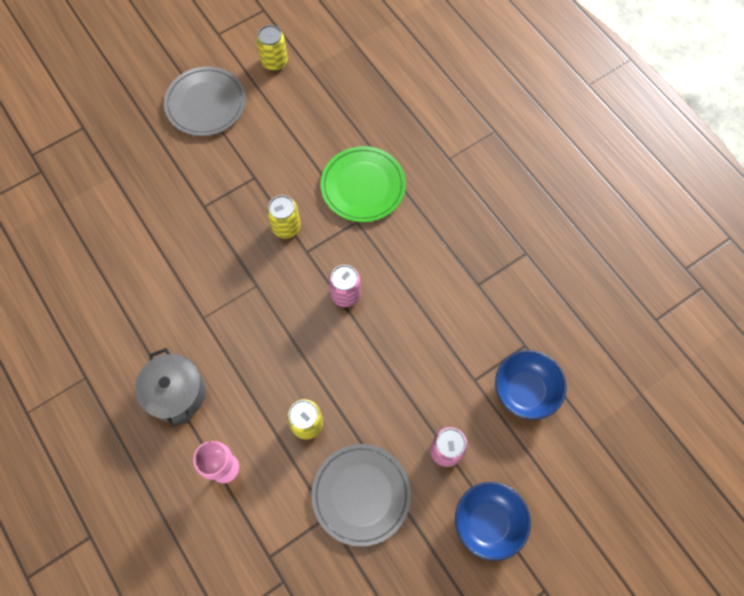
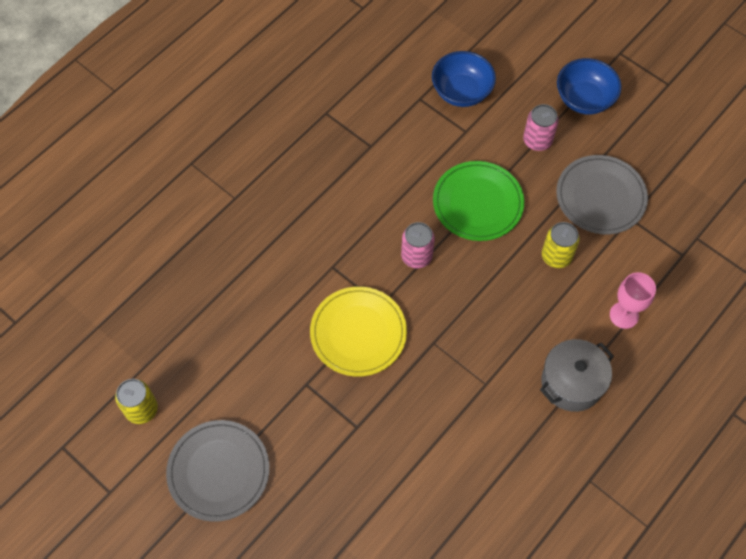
camera: 105 degrees left, 5 degrees down
(286, 227) = (358, 333): yellow can -> yellow plate
(363, 186) = (288, 271): green plate -> green plate (478, 203)

